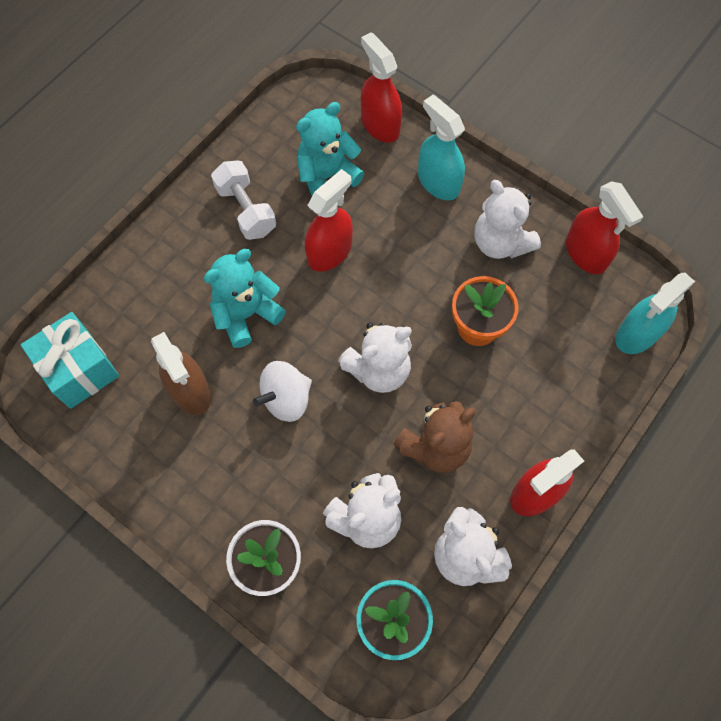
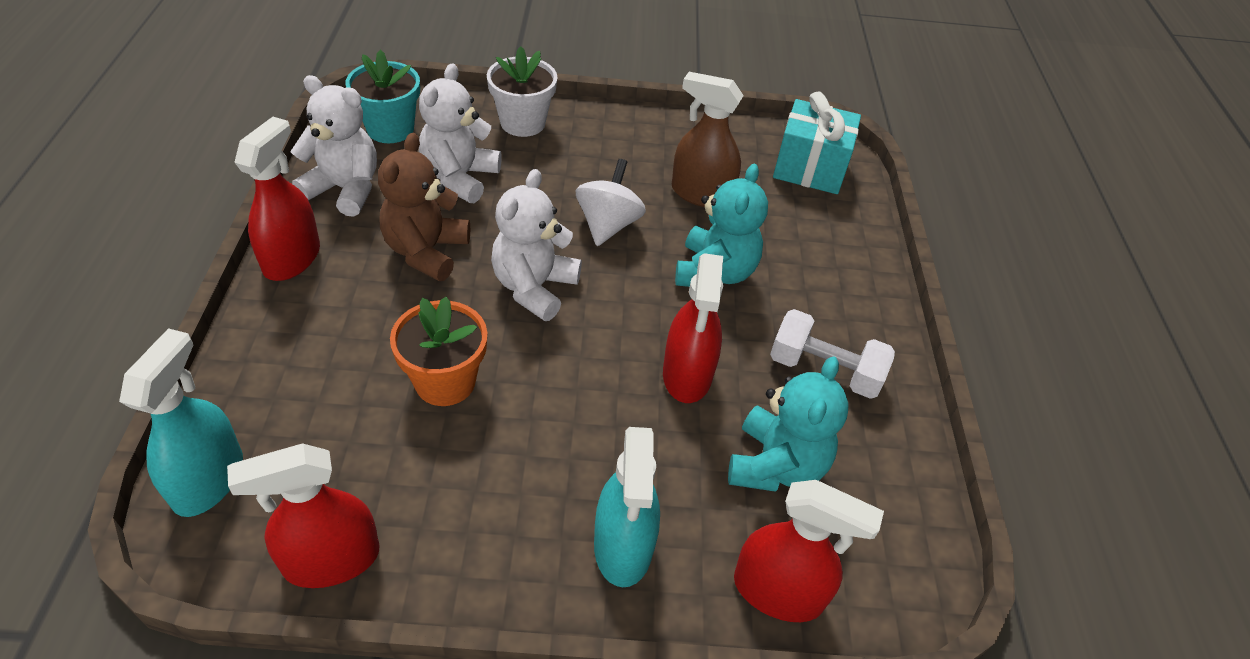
camera: 140 degrees right, 20 degrees down
(438, 182) = (623, 546): turquoise spray bottle -> turquoise spray bottle turned 75 degrees clockwise
(500, 242) = (474, 505): white teddy bear -> none
(586, 253) = (331, 560): red spray bottle -> red spray bottle turned 45 degrees counterclockwise

